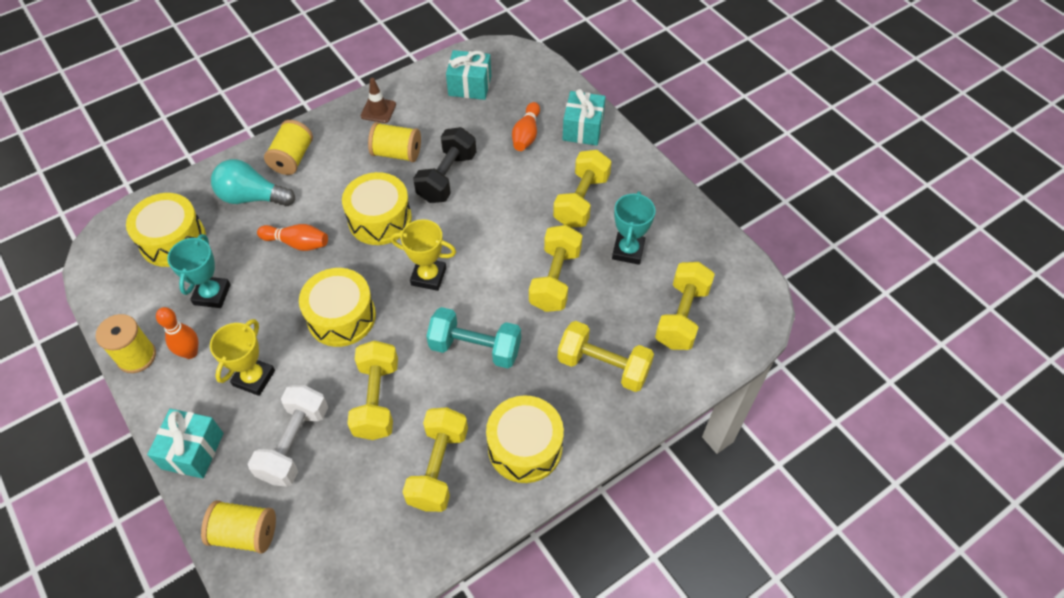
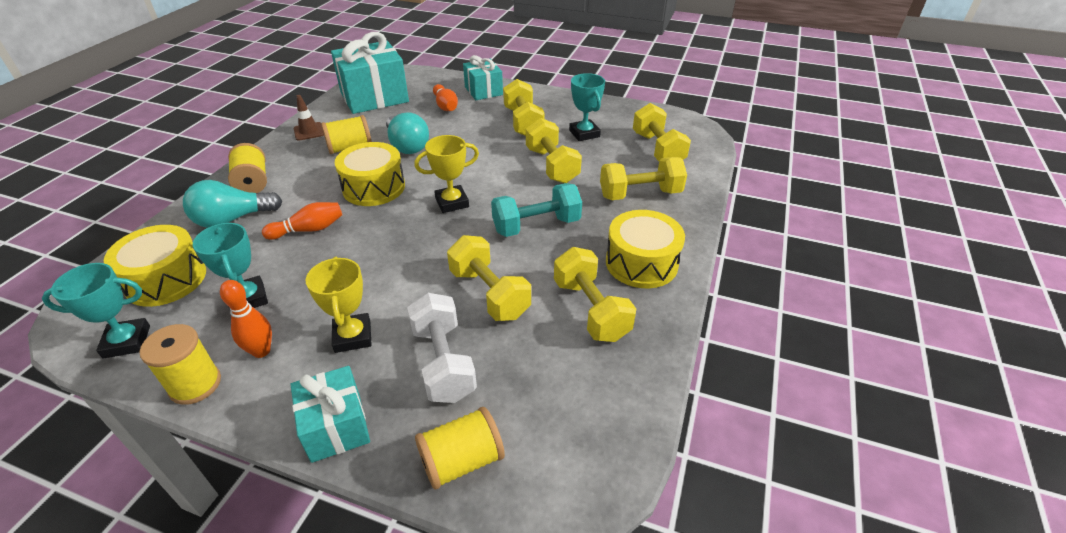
camera: 35 degrees left, 15 degrees down
(119, 289) = (127, 341): none -> turquoise trophy
(341, 317) = (400, 257): yellow drum -> none
(447, 177) = (407, 146): black dumbbell -> turquoise light bulb
(470, 86) = (374, 97): turquoise gift -> turquoise gift, size x1.72

